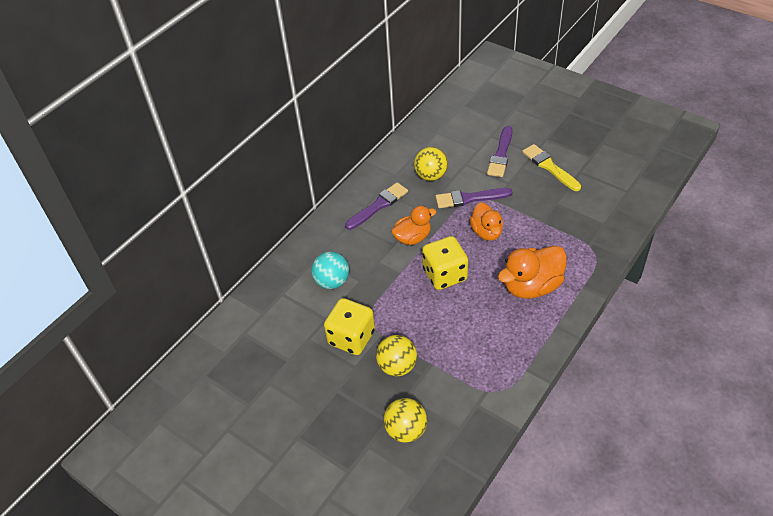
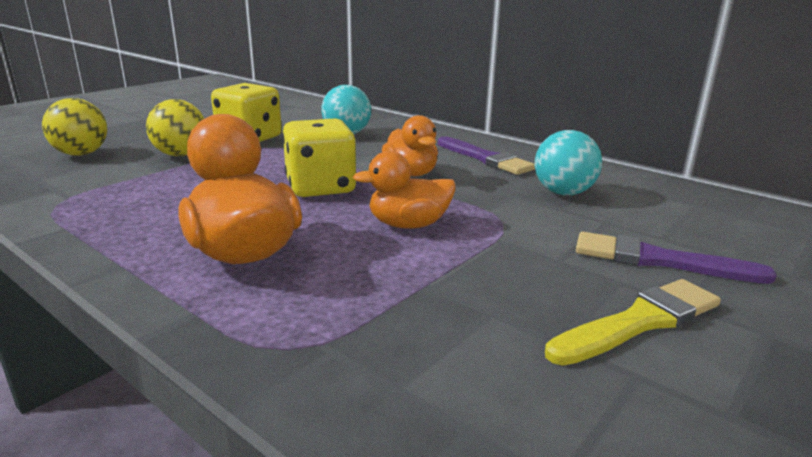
camera: 90 degrees right, 25 degrees down
(431, 176) = (563, 193): yellow ball -> turquoise ball
(469, 198) = (504, 218): purple brush -> none

